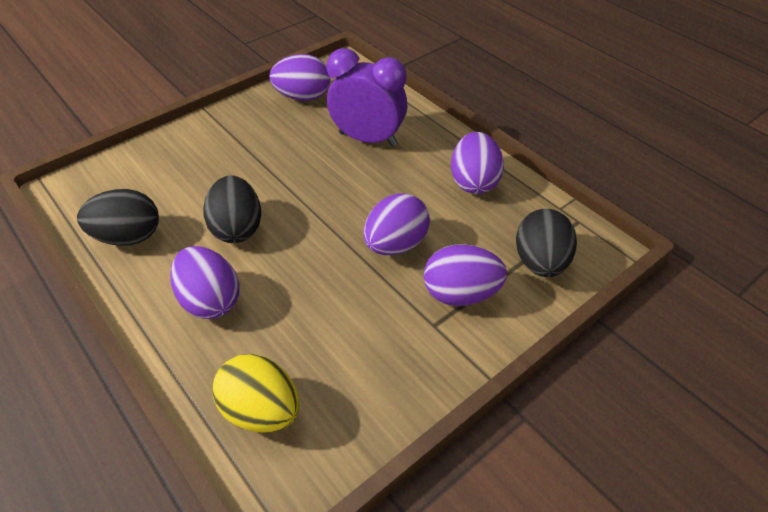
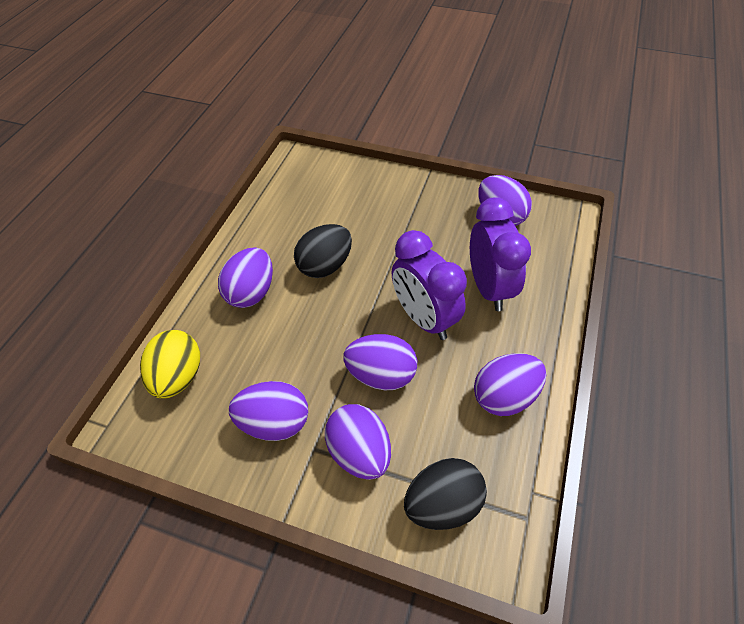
camera: 60 degrees right, 5 degrees up
(128, 237) = (277, 216): black egg -> none
(362, 190) = (424, 318): none -> purple clock
(385, 344) = (274, 423): none -> purple egg

